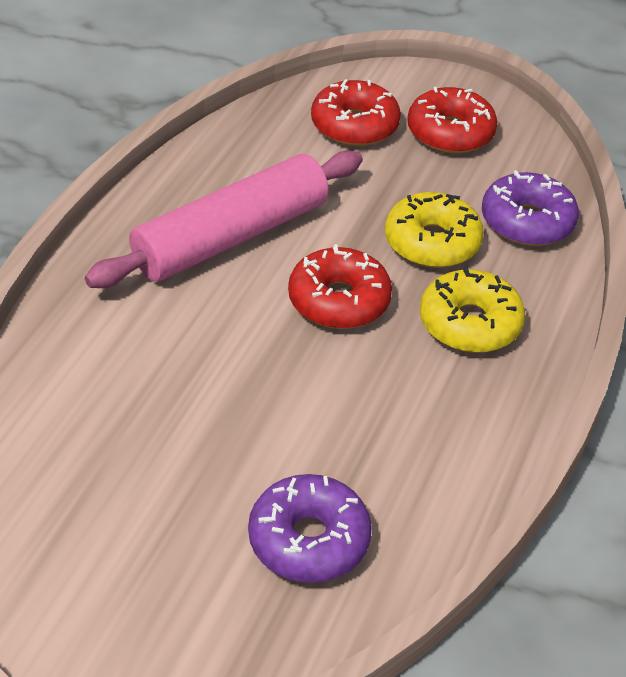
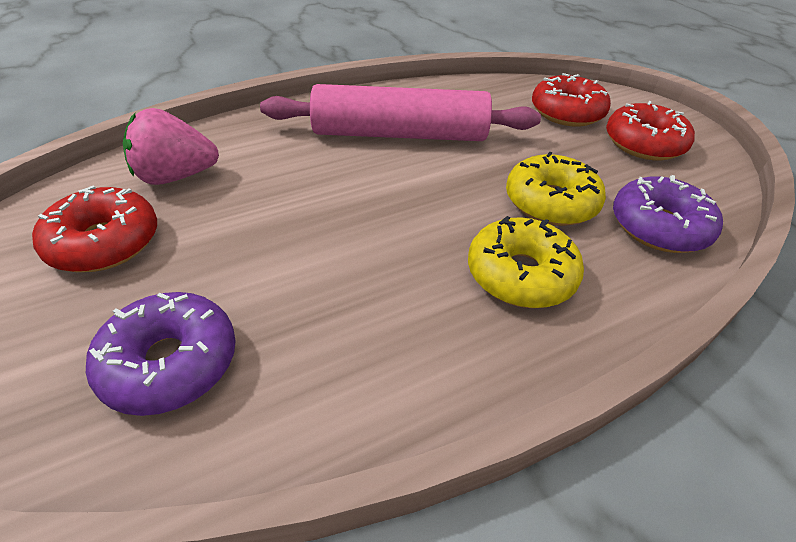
camera: 40 degrees right, 0 degrees up
(81, 405) = (176, 176): none -> pink strawberry
(339, 301) = (427, 204): red donut -> red donut (104, 242)

